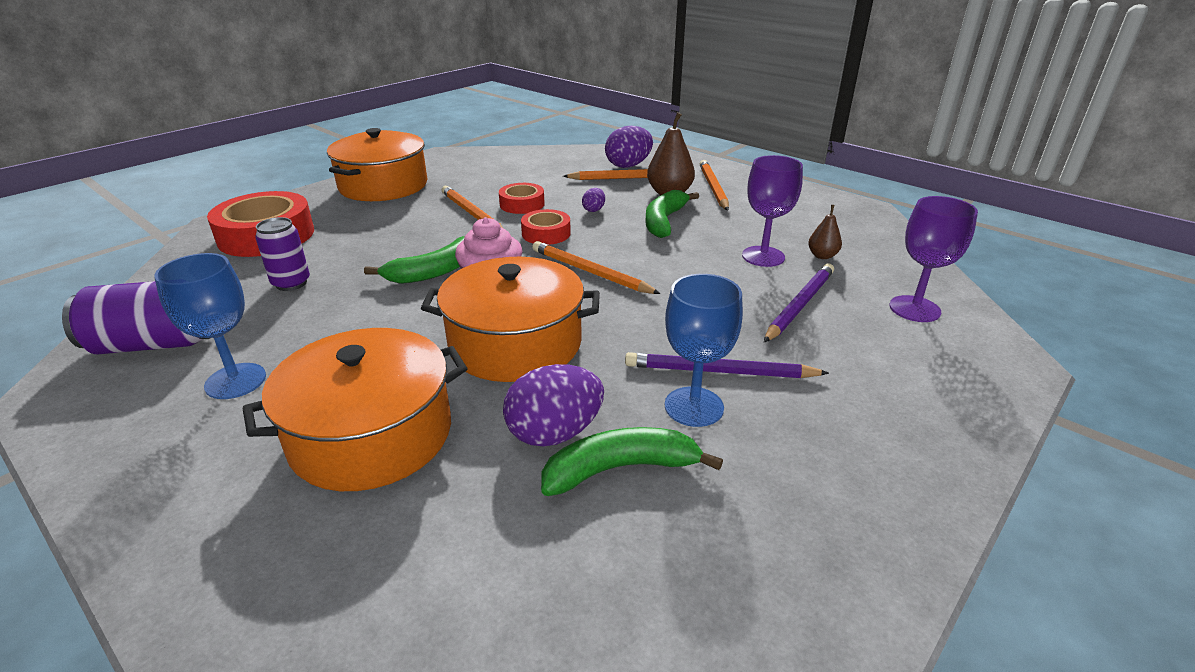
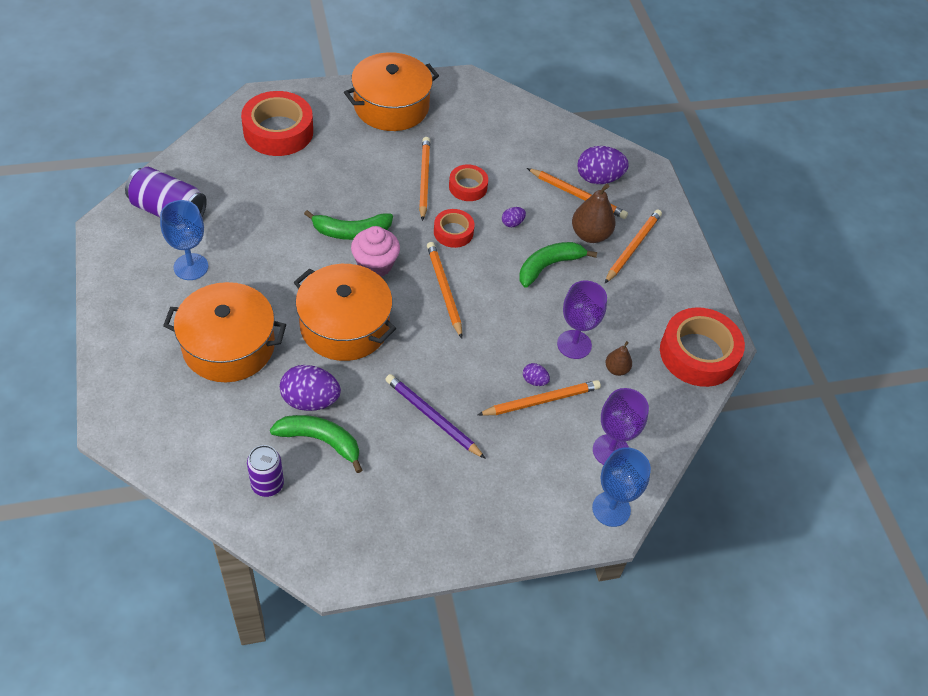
camera: 30 degrees right, 20 degrees up
(291, 283) = (263, 194): purple can -> purple can (267, 485)
(694, 407) = (393, 430): blue goblet -> blue goblet (611, 509)
(770, 294) = (534, 381): none -> purple egg
(799, 305) = (541, 401): purple pencil -> orange pencil
(862, 221) = (698, 354): none -> red tape

